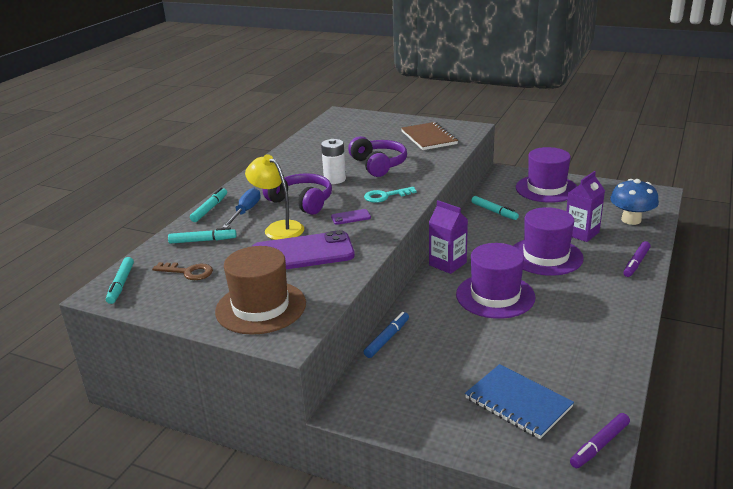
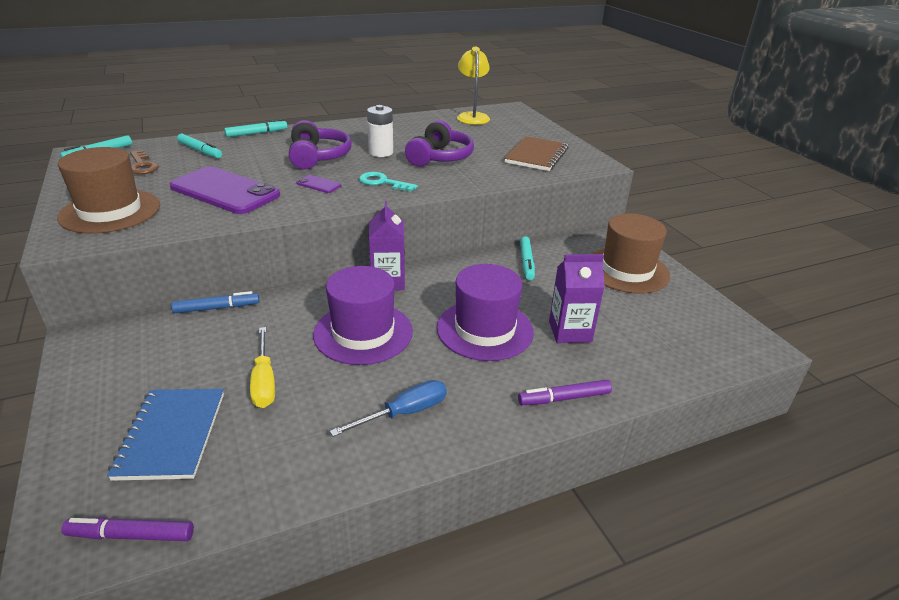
camera: 40 degrees right, 5 degrees up
(245, 211) = (270, 145): blue screwdriver -> blue screwdriver (404, 413)
(278, 228) = (257, 166): yellow lamp -> yellow lamp (472, 116)
(502, 350) = (264, 381): none -> yellow screwdriver
(546, 189) = (627, 270): purple hat -> brown hat
(631, 220) = (658, 353): blue mushroom -> none

